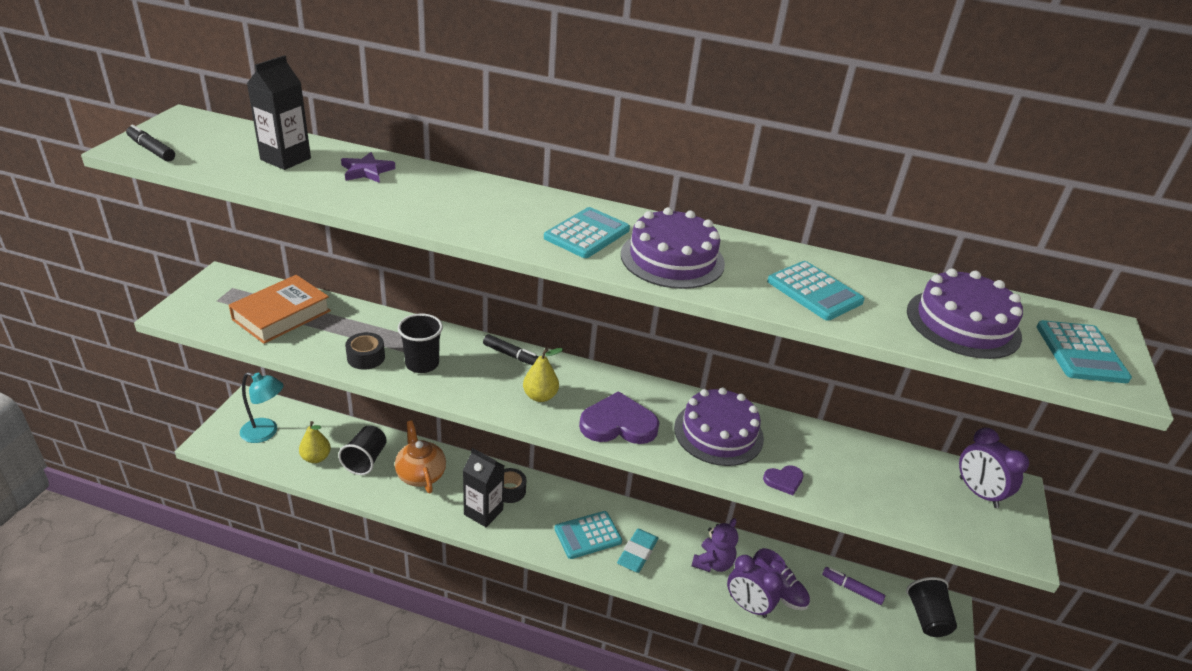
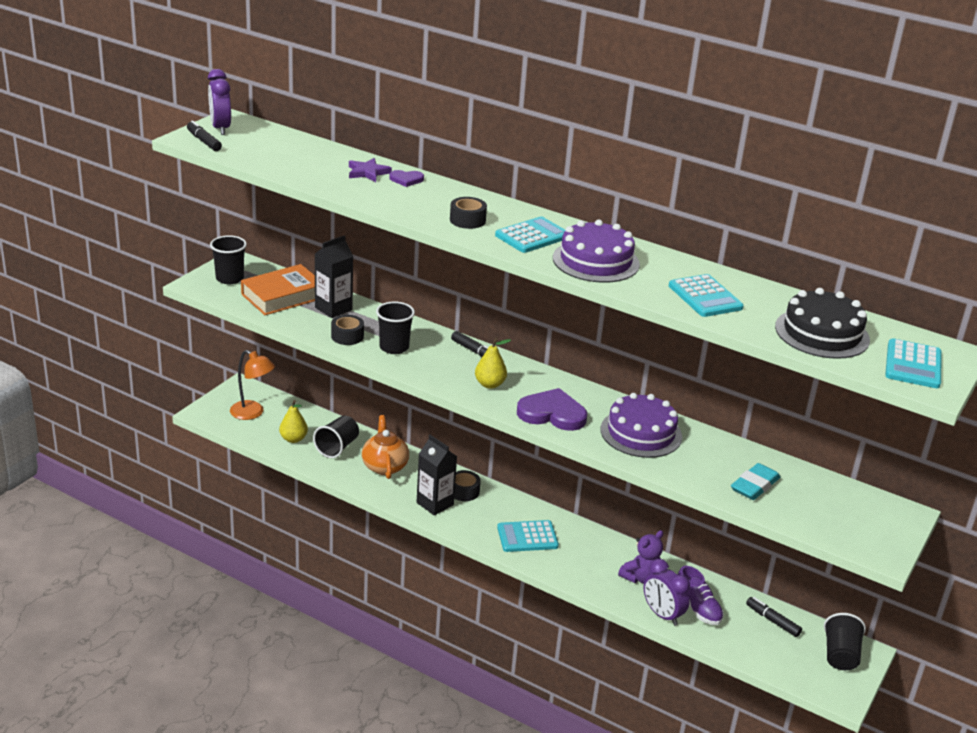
camera: 15 degrees right, 5 degrees down
(215, 301) = (229, 278): none -> black cup
(266, 433) = (252, 413): turquoise lamp -> orange lamp
(285, 159) = (305, 157): black carton -> black carton (333, 309)
(504, 221) = (467, 220): none -> black tape
(637, 553) = (570, 558): turquoise eraser -> turquoise eraser (754, 486)
(784, 480) = (685, 474): purple heart -> purple heart (406, 180)
(851, 589) = (772, 621): purple marker -> black marker
(963, 323) = (822, 333): purple cake -> black cake
(978, 492) = (867, 511): purple clock -> purple clock (220, 128)

